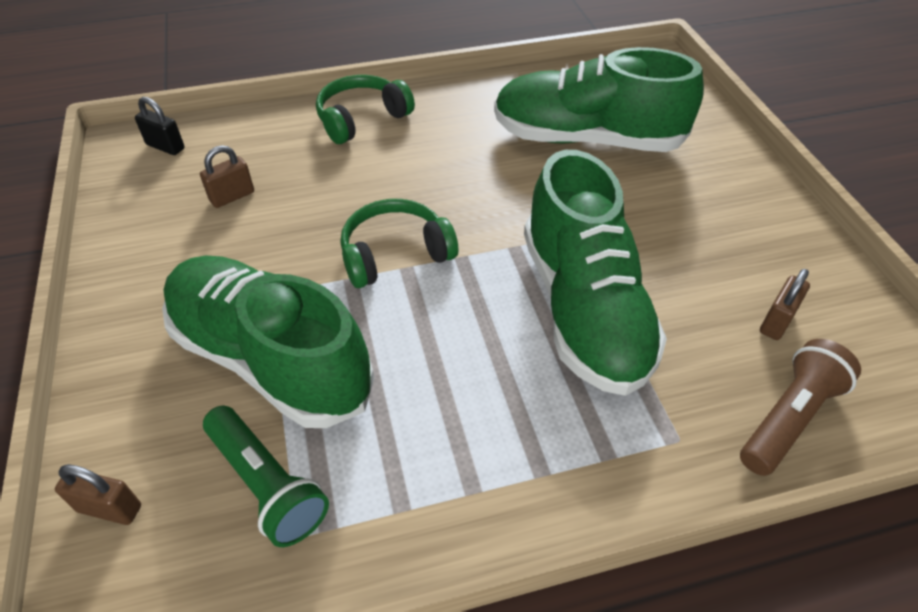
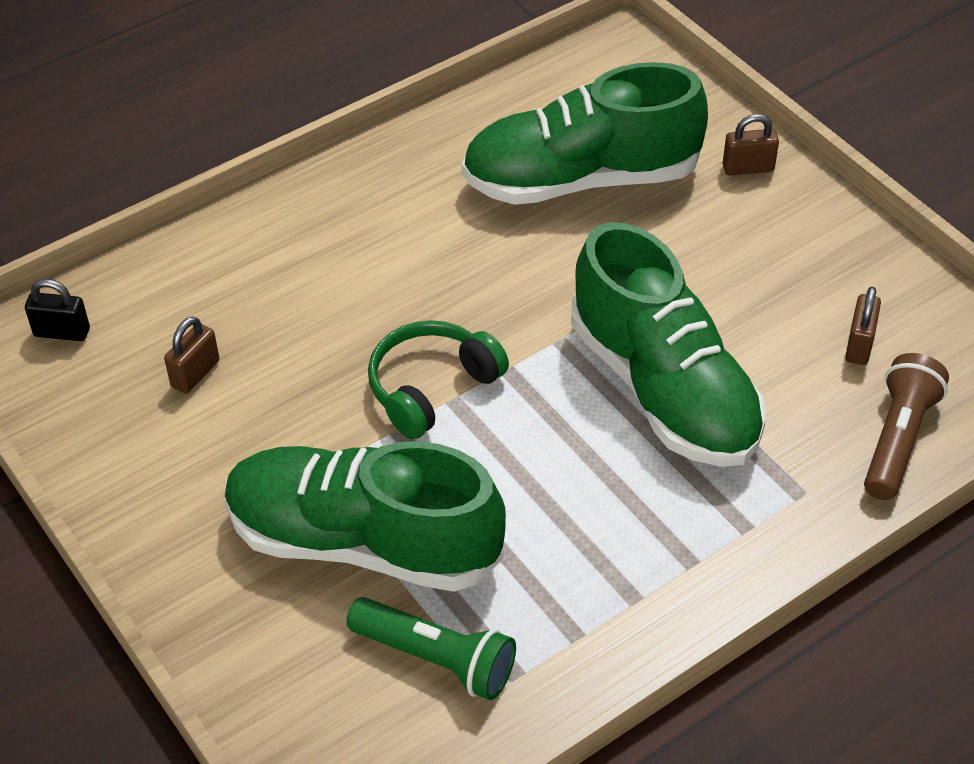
camera: 20 degrees left, 0 degrees up
(109, 508) = (294, 730): brown padlock -> brown padlock (748, 168)
(362, 119) = (293, 225): green headphones -> none

